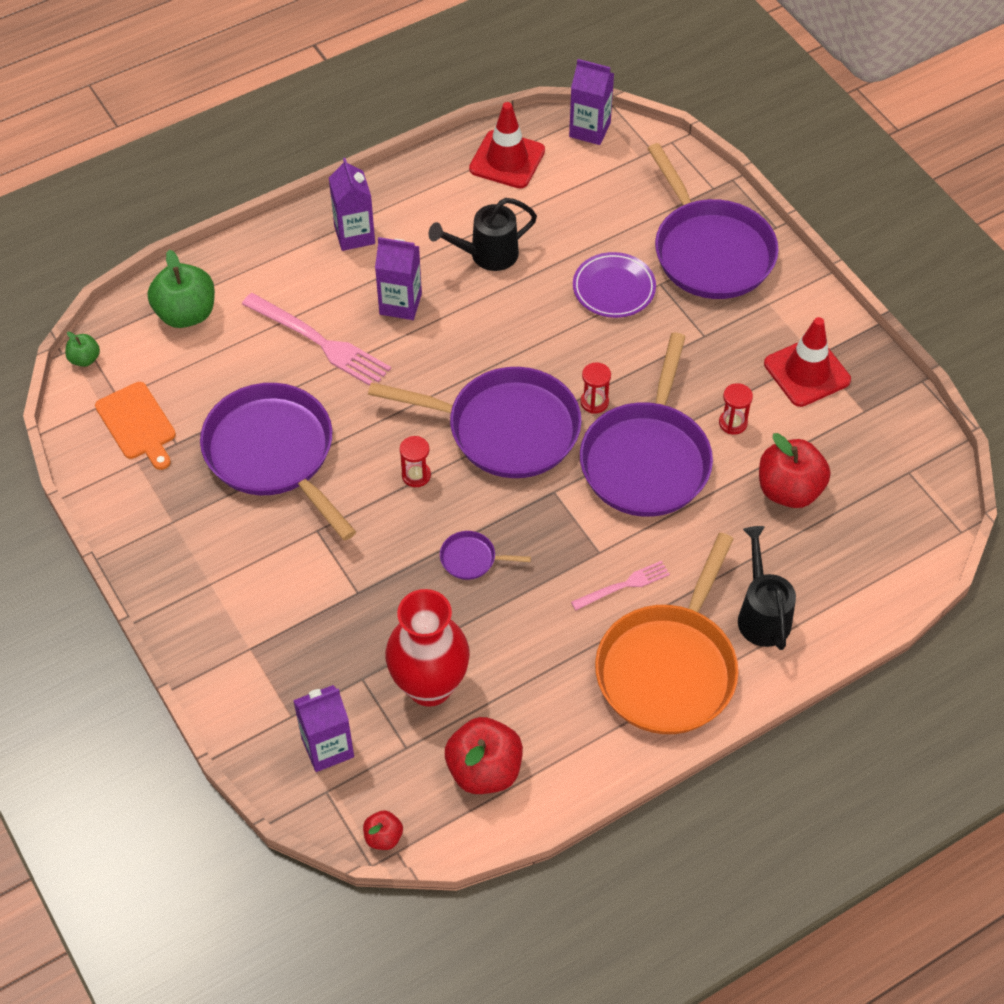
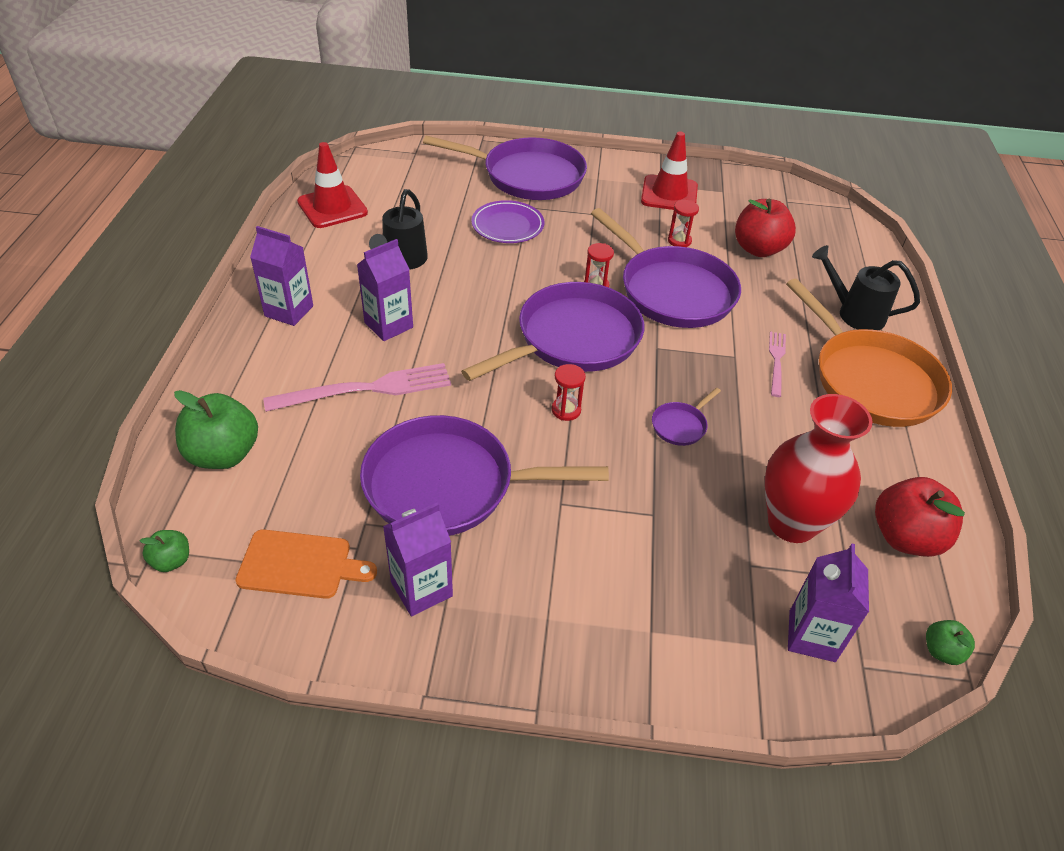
camera: 55 degrees left, 10 degrees down
(383, 837) = (941, 651): red apple -> green apple
(589, 130) = (361, 164): purple carton -> purple carton (421, 589)

